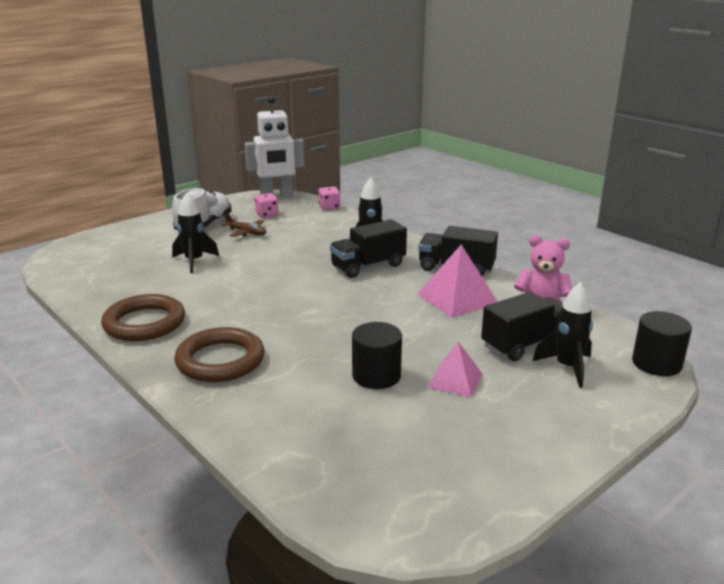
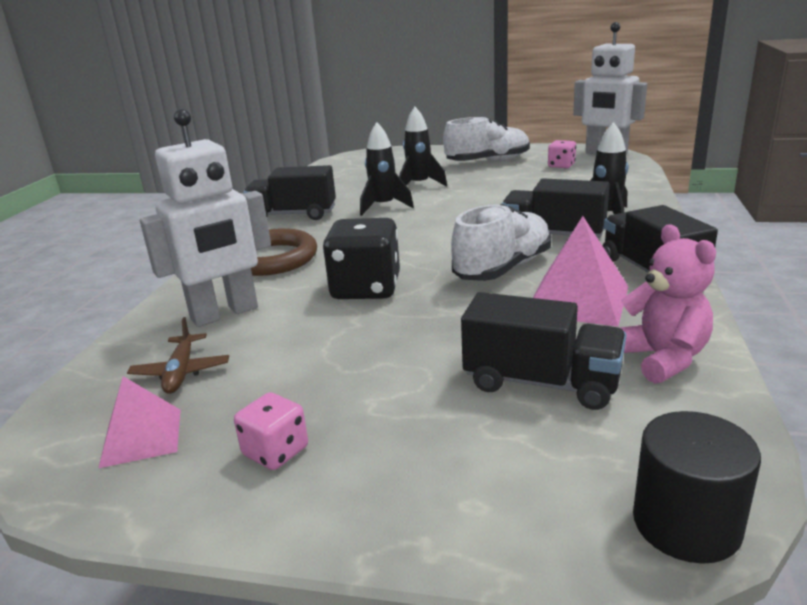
camera: 55 degrees right, 0 degrees up
(144, 323) = (293, 215): brown ring -> black truck
(246, 232) = (509, 175): brown plane -> brown plane (181, 372)
(289, 408) = (225, 314): none -> white robot
(329, 207) = (640, 174): pink dice -> pink dice (276, 451)
(339, 346) = (366, 288): none -> black dice
(376, 376) = (332, 327): black cylinder -> none
(387, 298) = (503, 268): none -> white shoe
(455, 380) = (382, 370): pink pyramid -> pink pyramid (141, 437)
(567, 367) = (530, 437): black rocket -> black rocket (383, 207)

